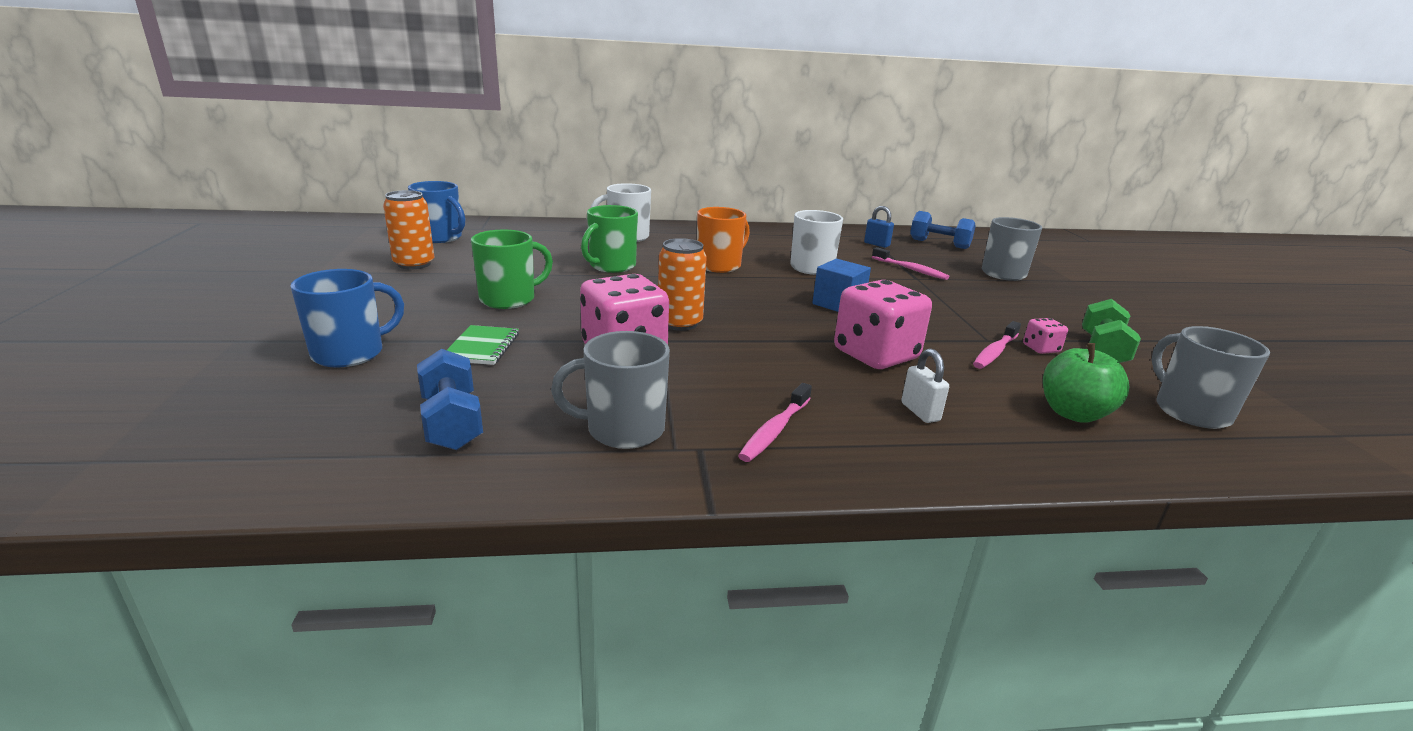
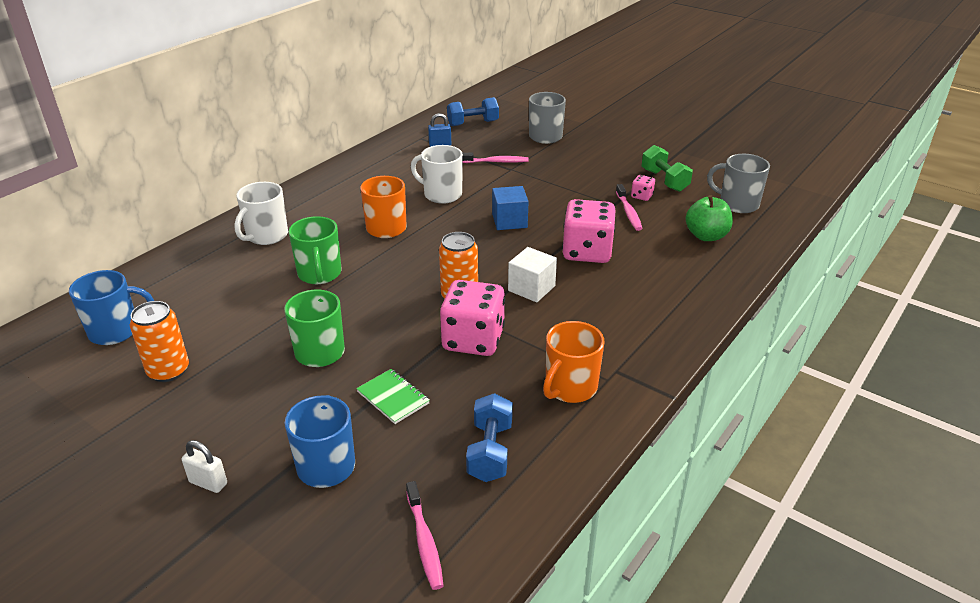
camera: 45 degrees left, 10 degrees up
(452, 422) = (490, 451): blue dumbbell -> blue dumbbell turned 75 degrees clockwise
(623, 430) = (570, 387): grey mug -> orange mug
(756, 349) = (531, 288): none -> white cube
(774, 430) = (625, 336): pink toothbrush -> pink toothbrush (424, 541)
(920, 412) = (658, 278): white padlock -> white padlock (208, 483)

